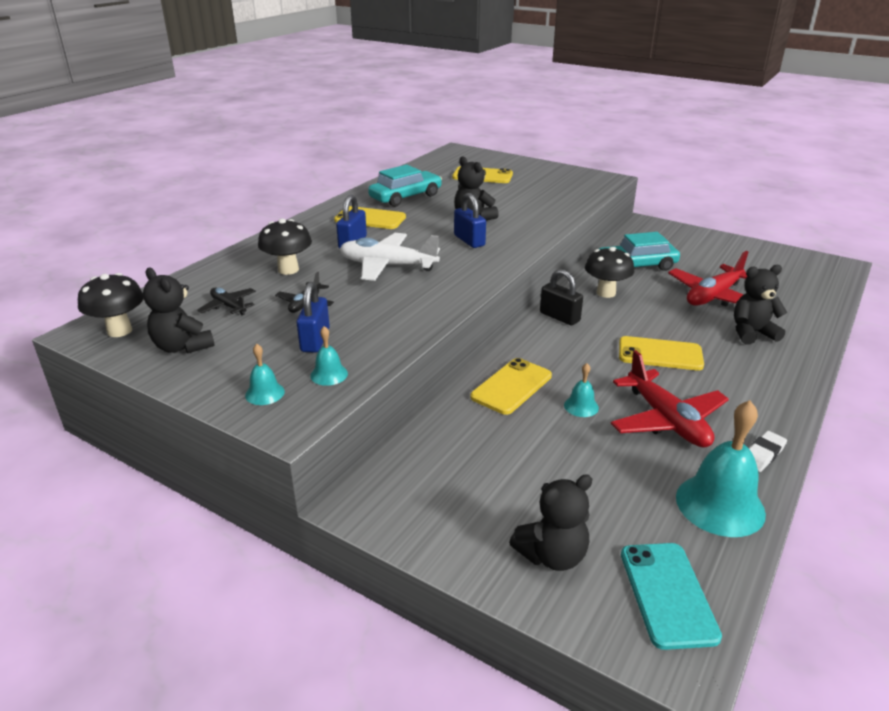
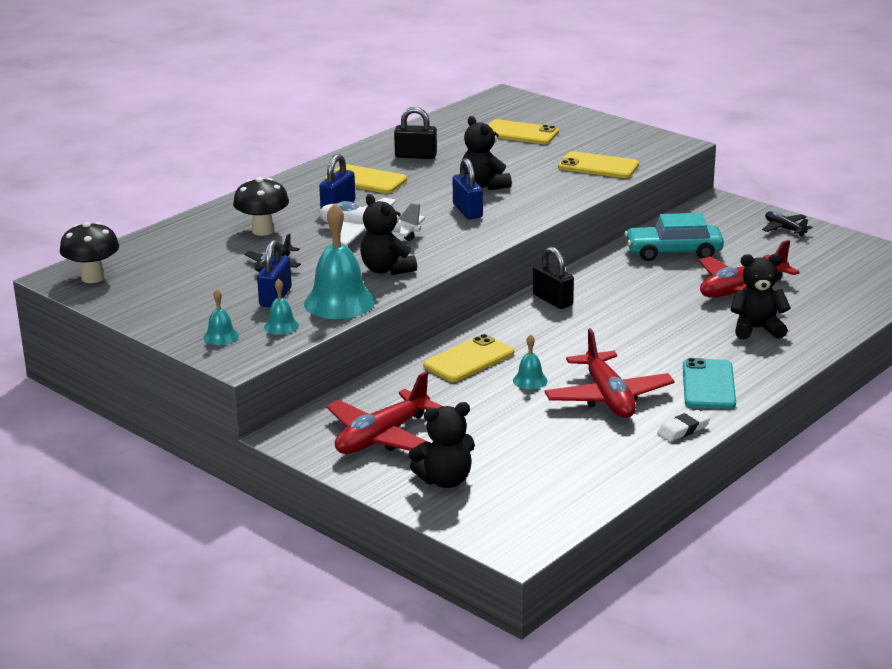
camera: 10 degrees right, 5 degrees down
(182, 346) = (151, 295): black teddy bear -> black teddy bear (386, 270)
(229, 306) = (197, 262): black plane -> black plane (784, 229)
(406, 197) = (416, 156): turquoise car -> black padlock
(459, 496) = (382, 437): none -> red plane
(606, 293) = (619, 279): black mushroom -> none
(660, 354) = (640, 342): yellow phone -> yellow phone (598, 166)
(667, 594) = (528, 510): turquoise phone -> turquoise phone (708, 385)
(720, 505) = (614, 461): turquoise bell -> turquoise bell (339, 302)

